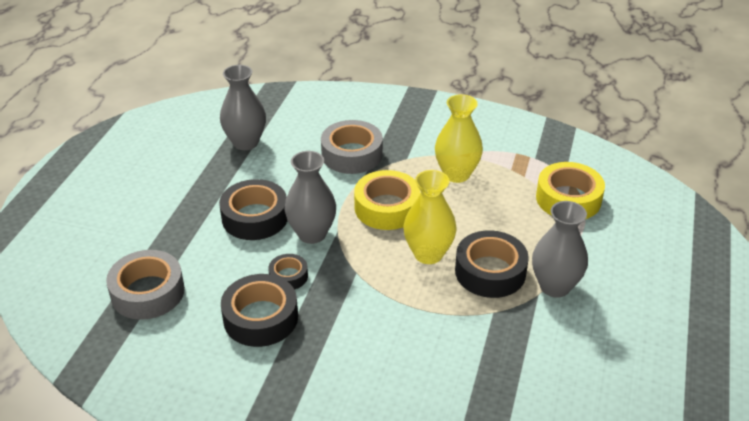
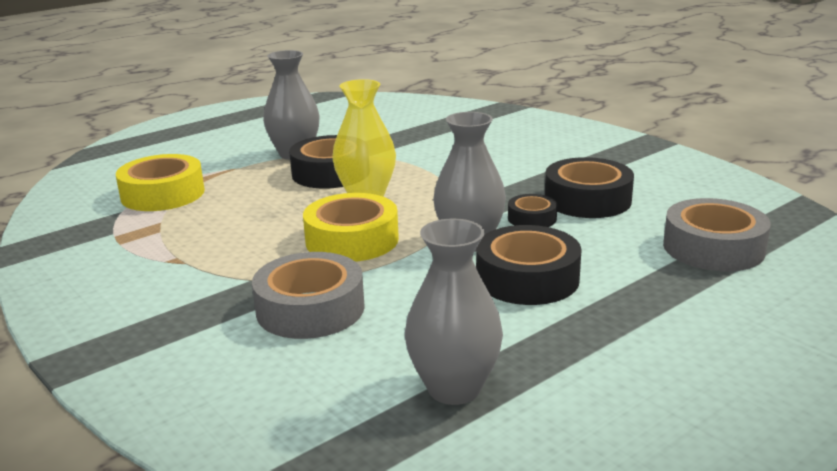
camera: 145 degrees left, 15 degrees down
(456, 174) = (223, 245): yellow vase -> none

